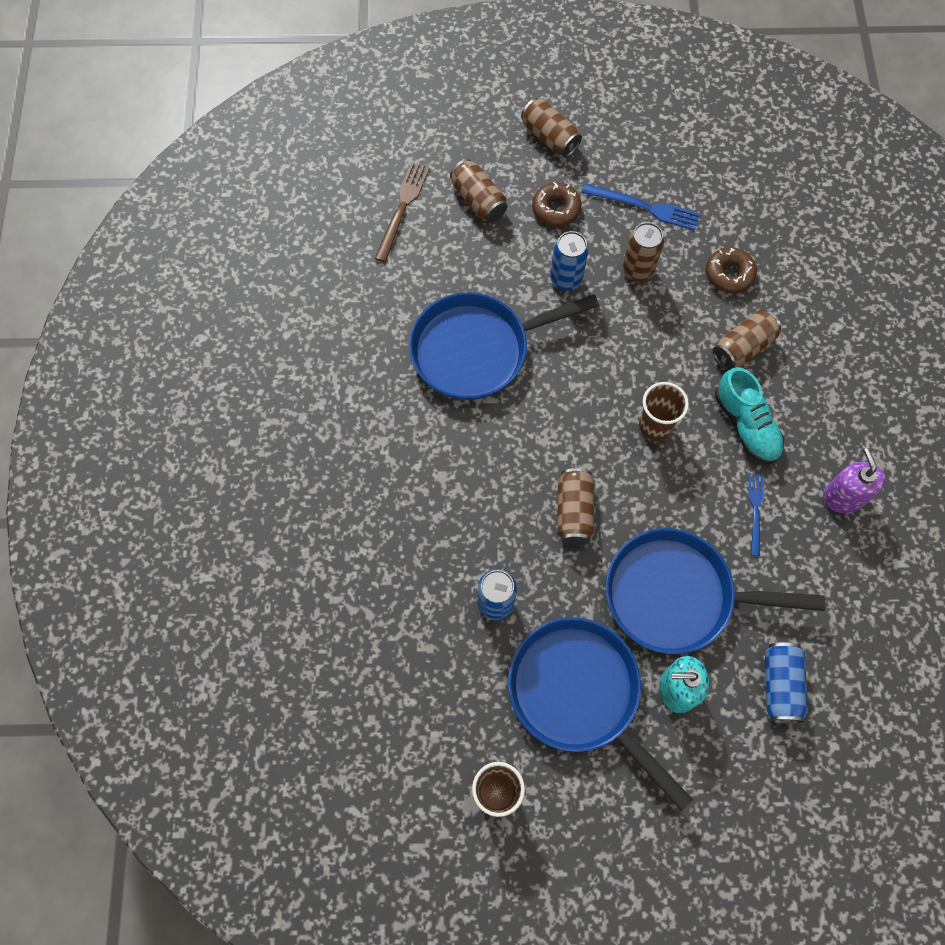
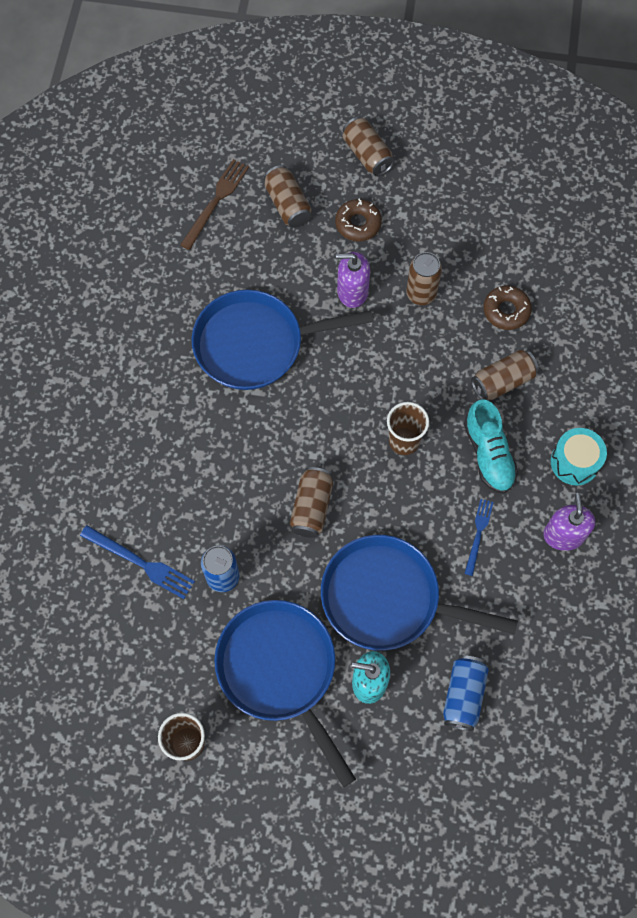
camera: 10 degrees right, 0 degrees up
(566, 279) = (352, 291): blue can -> purple soap dispenser
(645, 207) = (441, 235): blue fork -> blue fork (140, 563)
(836, 418) = (574, 462): none -> turquoise drum

